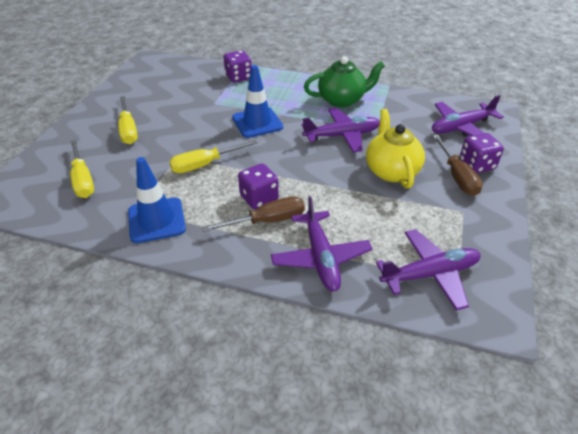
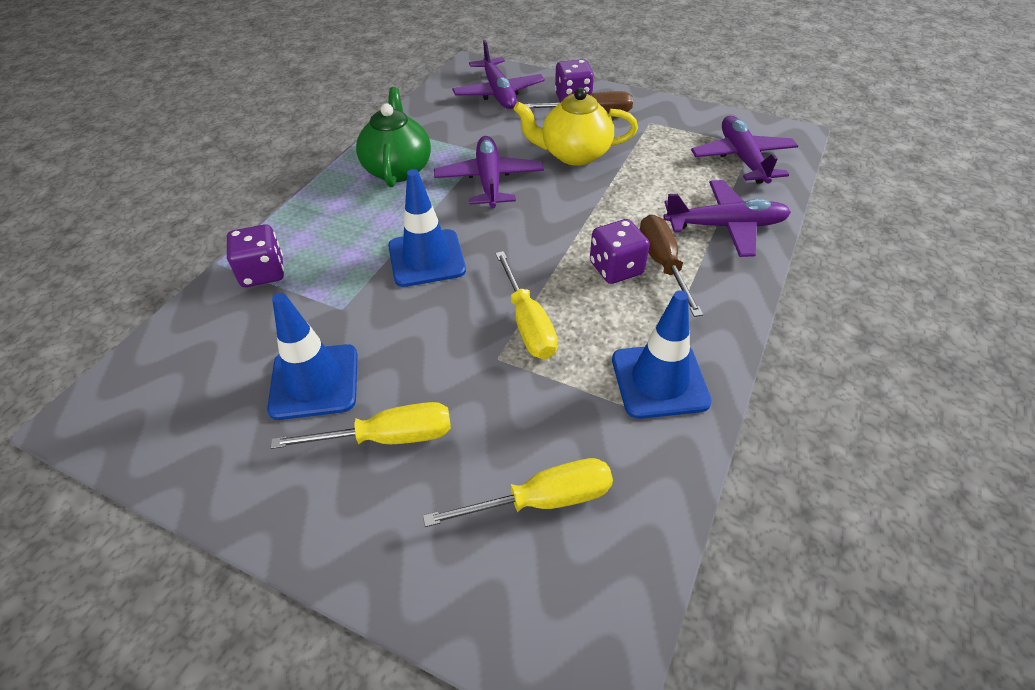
camera: 80 degrees left, 5 degrees up
(164, 105) = (314, 382): none -> blue traffic cone

